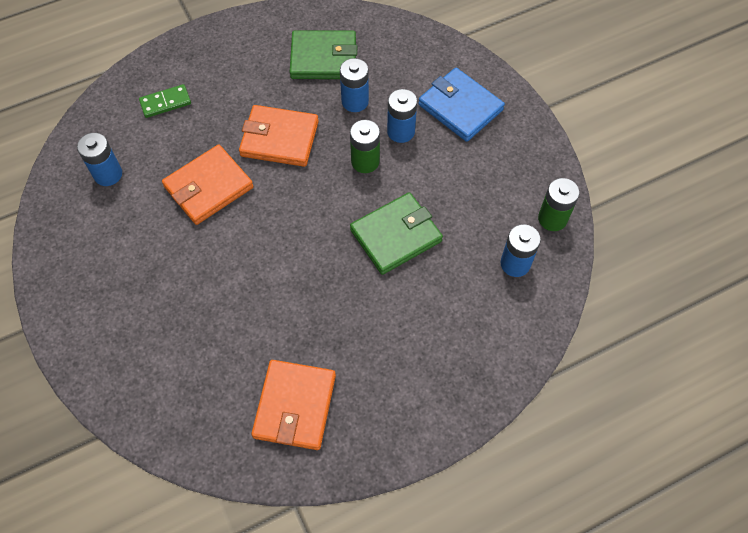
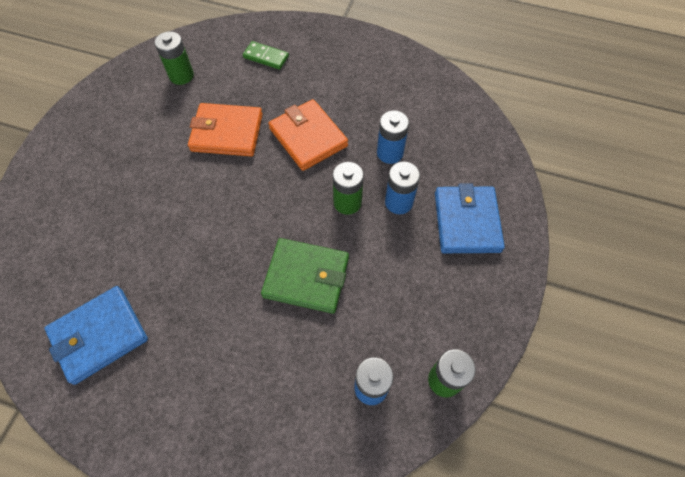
camera: 45 degrees right, 0 degrees up
(108, 174) = (181, 76): blue battery -> green battery
(295, 406) = (99, 335): orange wallet -> blue wallet
(323, 58) = (402, 105): green wallet -> none

